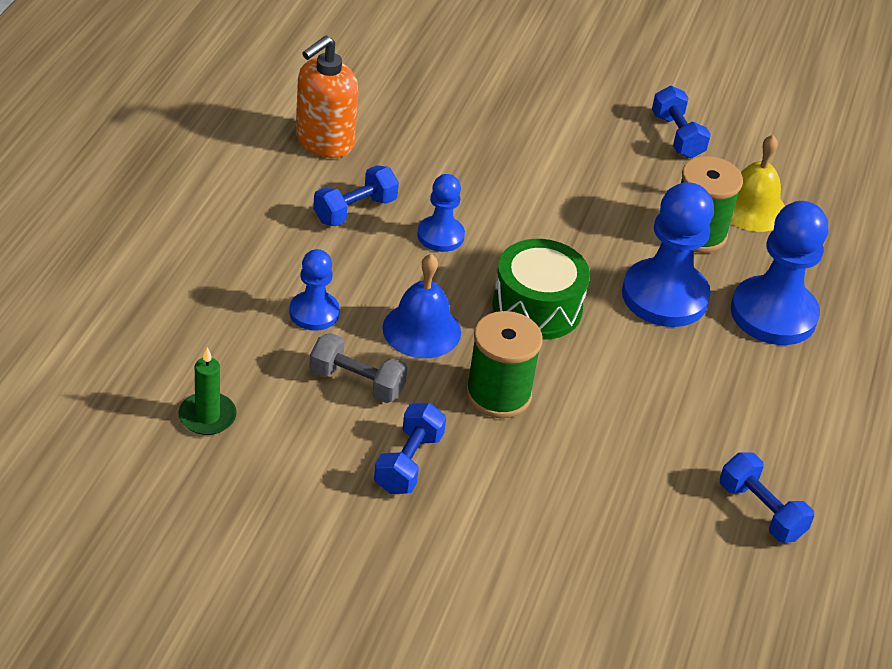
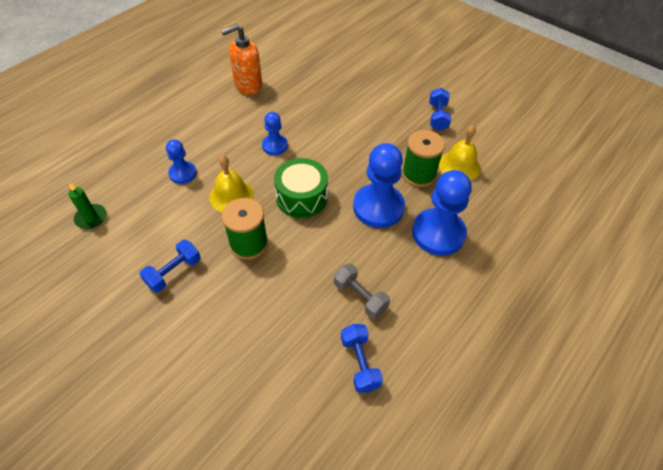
camera: 25 degrees right, 10 degrees up
(355, 210) = (239, 123): blue dumbbell -> none
(356, 383) = (178, 218): grey dumbbell -> grey dumbbell (360, 297)
(421, 330) = (231, 196): blue bell -> yellow bell

